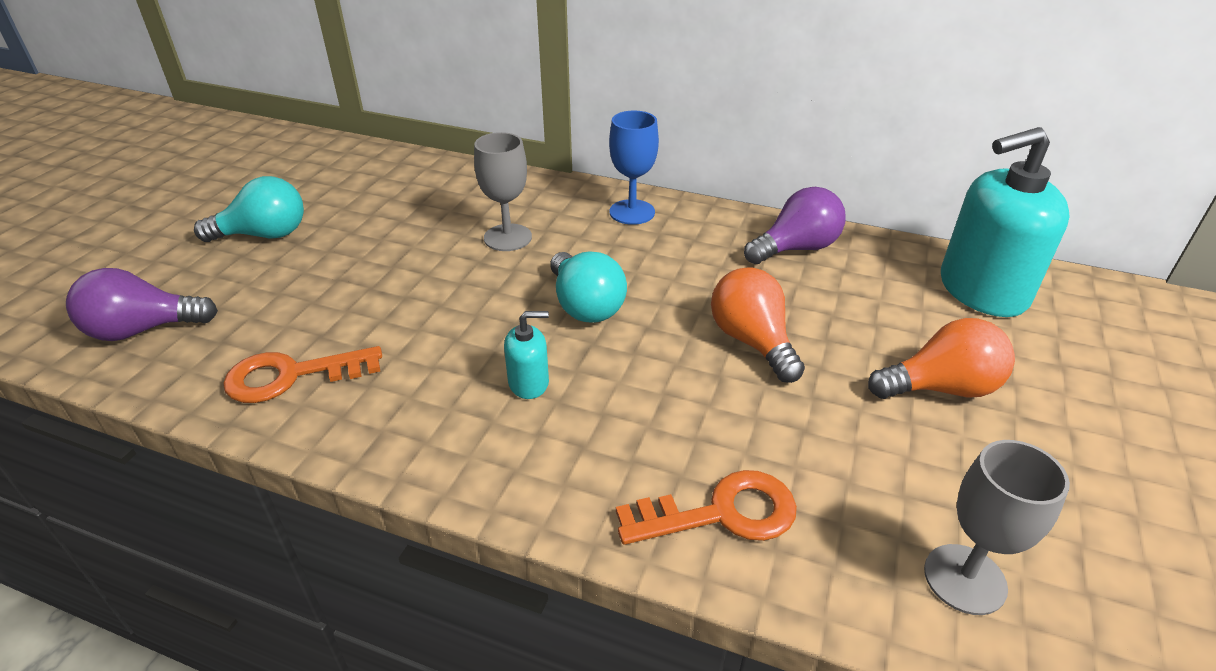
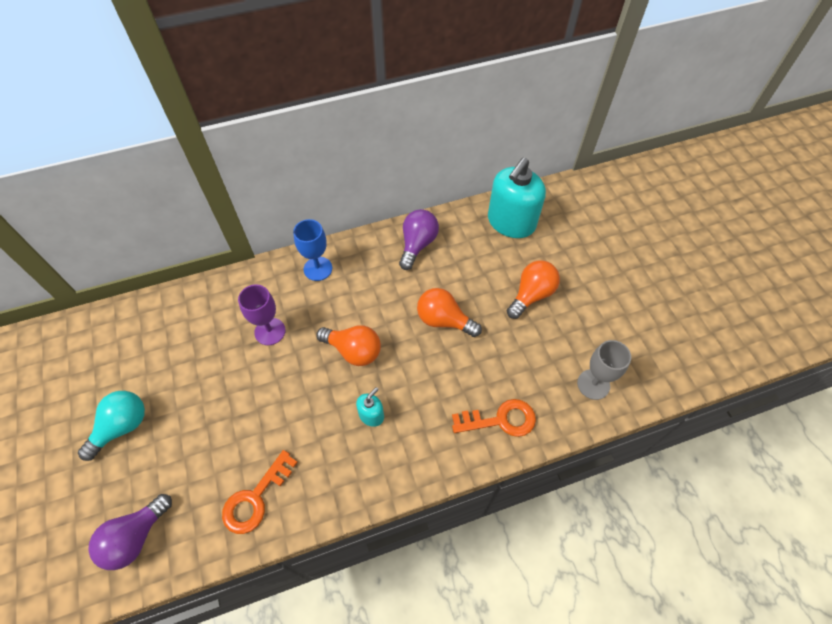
camera: 40 degrees left, 20 degrees up
(508, 237) = (270, 331): grey goblet -> purple goblet
(585, 306) = (353, 351): turquoise light bulb -> orange light bulb
(721, 513) = (500, 420): orange key -> orange key turned 45 degrees clockwise

